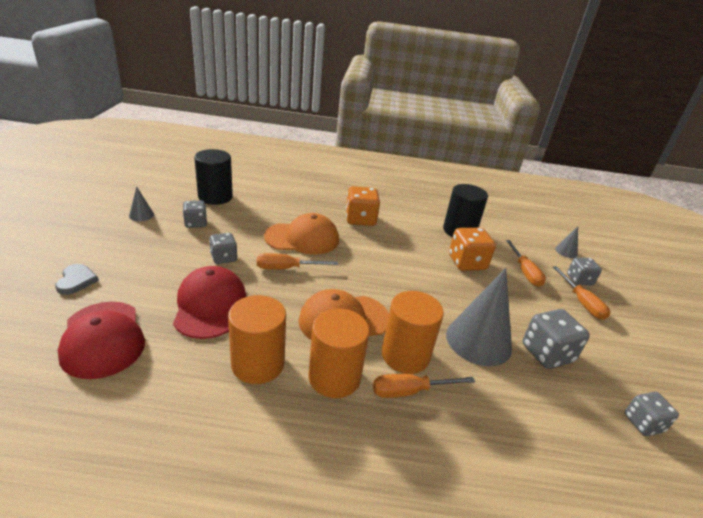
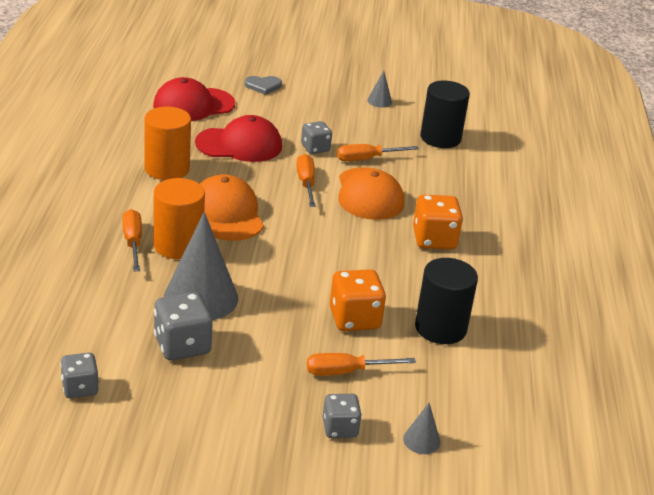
camera: 90 degrees right, 0 degrees up
(195, 223) = (375, 130): grey dice -> none
(334, 377) = (151, 204): orange cylinder -> none
(581, 302) = (283, 411): orange screwdriver -> orange screwdriver (367, 159)

